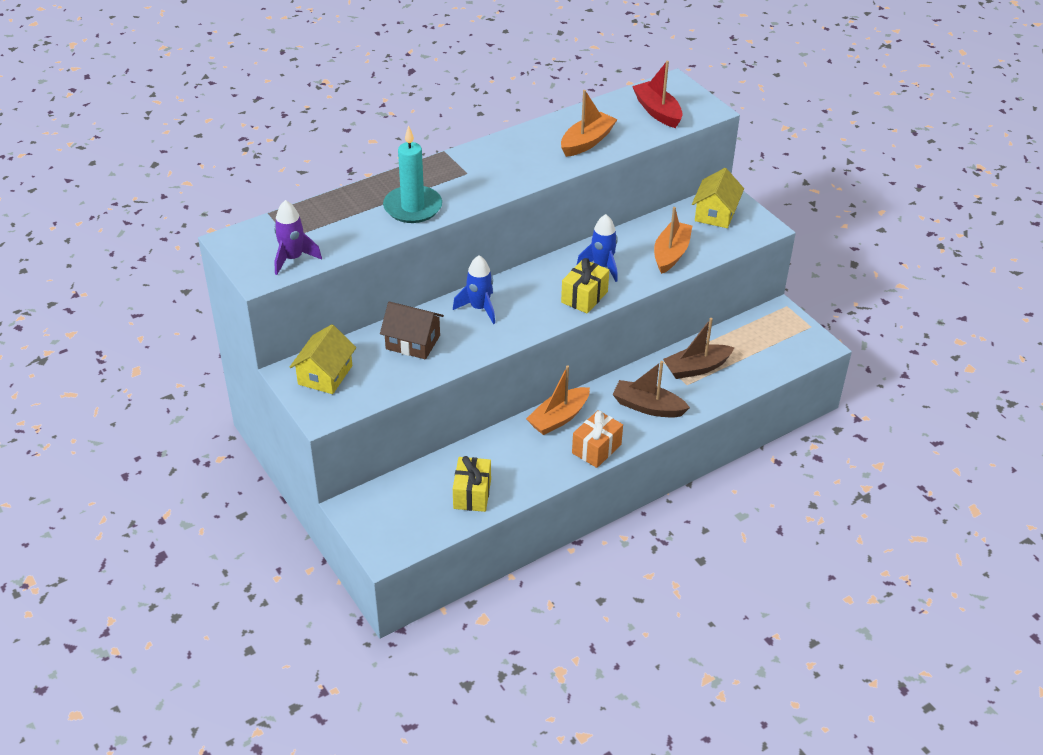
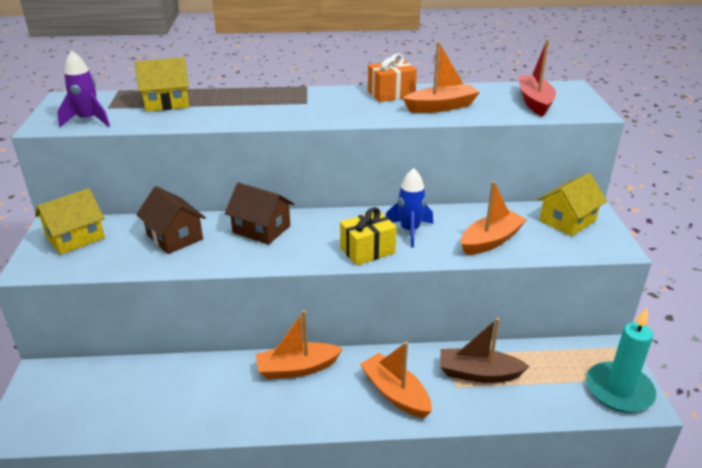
camera: 30 degrees right, 10 degrees down
(338, 213) = (167, 102): none -> yellow house
(413, 207) = (230, 113): turquoise candle -> turquoise candle (619, 390)
(472, 494) = (147, 409): yellow gift -> none
(479, 308) = (261, 229): blue rocket -> brown house
(596, 449) = (306, 416): orange gift -> orange gift (391, 94)
(648, 407) = (395, 393): brown boat -> orange boat

